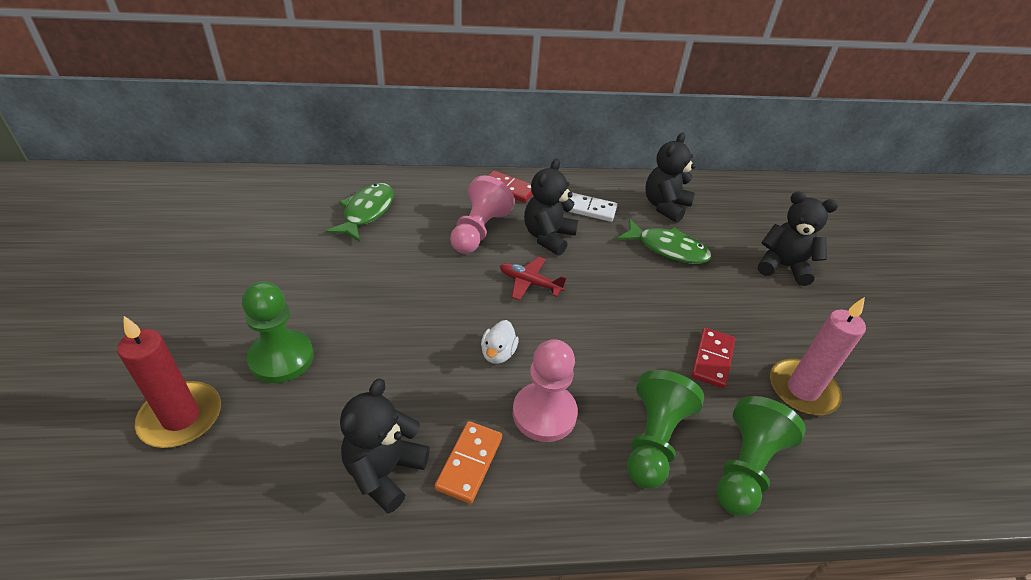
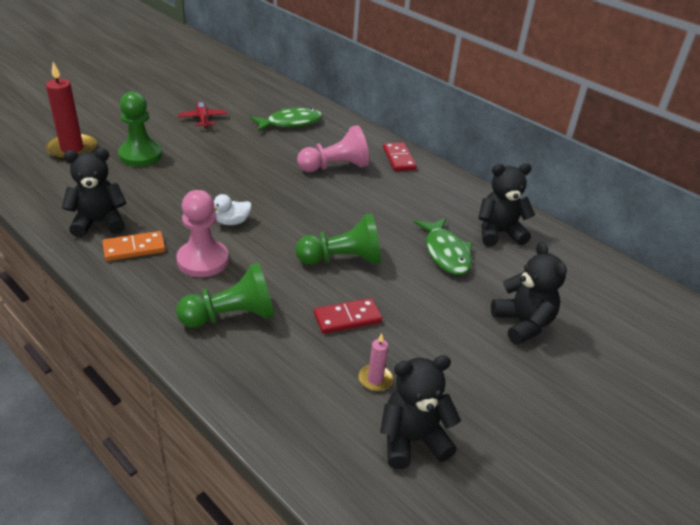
camera: 50 degrees right, 5 degrees down
(530, 283) = (313, 207): red plane -> red plane (203, 119)
(548, 237) = (372, 195): black teddy bear -> black teddy bear (412, 440)
(588, 209) = (433, 199): white domino -> none
(745, 468) = (254, 370): green pawn -> green pawn (342, 259)
(802, 390) = (375, 379): pink candle -> pink candle, size x0.50

